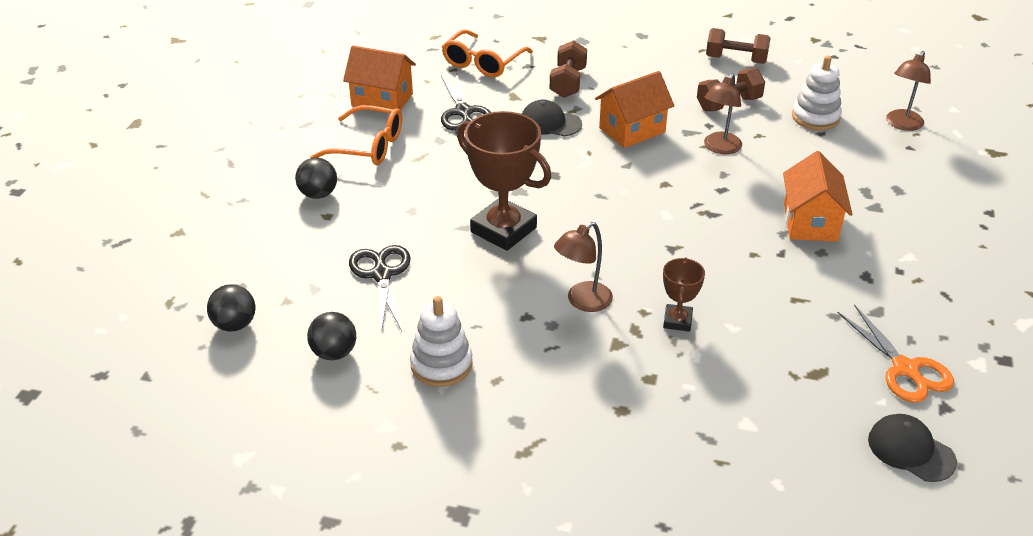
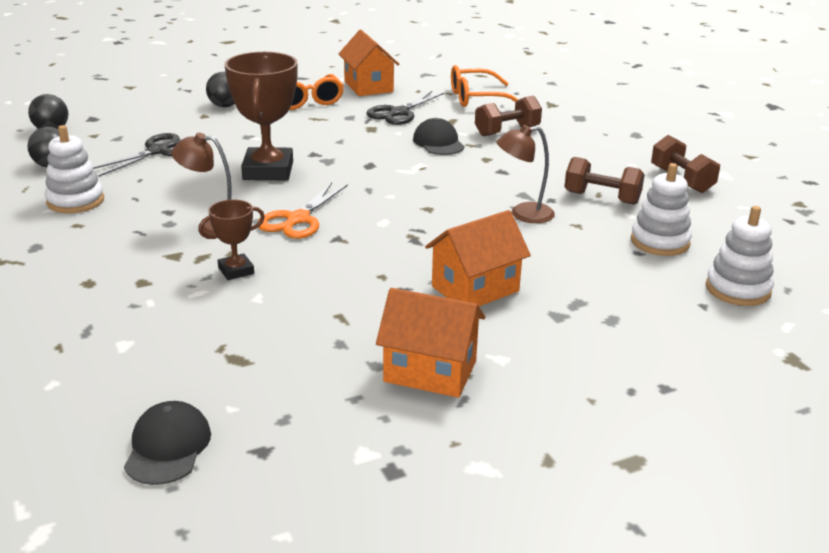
camera: 50 degrees right, 10 degrees down
(632, 130) = (484, 173): orange house -> orange house (430, 371)
(902, 125) = (737, 289): brown lamp -> white stacking toy
(905, 369) = (300, 407): orange scissors -> orange scissors (298, 219)

